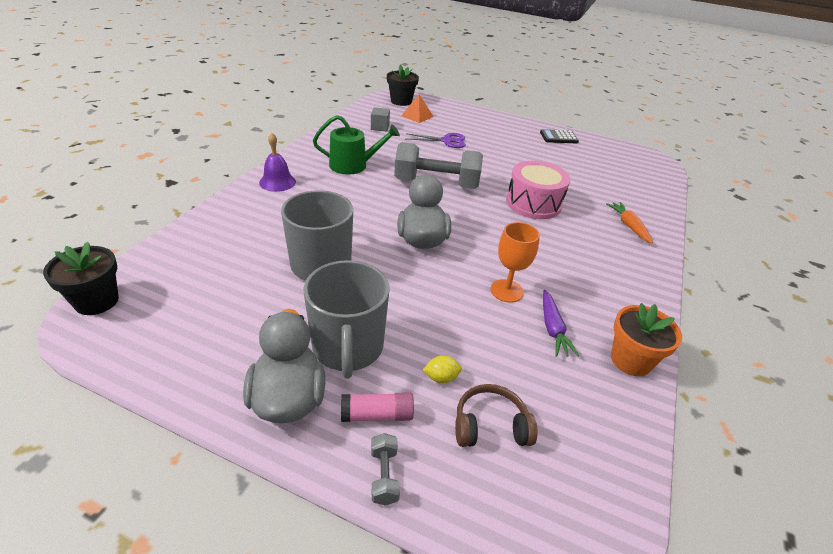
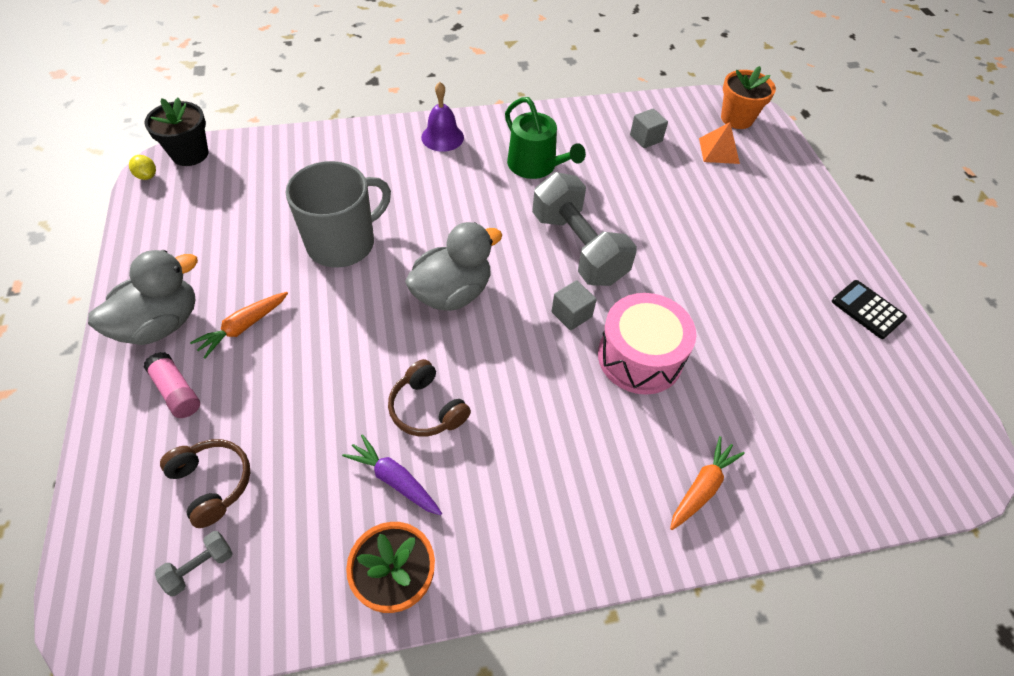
camera: 55 degrees right, 15 degrees up
(348, 347) = (243, 327): grey mug -> orange carrot
(384, 475) = (115, 431): grey dumbbell -> grey dumbbell (200, 567)
(401, 101) = (736, 118): black flower pot -> orange flower pot
(441, 377) = (251, 415): yellow lemon -> yellow lemon (147, 176)
(446, 141) = (691, 206): purple scissors -> none
(483, 208) = (571, 314): none -> grey cube
(506, 291) = (427, 408): orange goblet -> brown headphones
(552, 328) = (395, 480): purple carrot -> purple carrot turned 75 degrees clockwise

